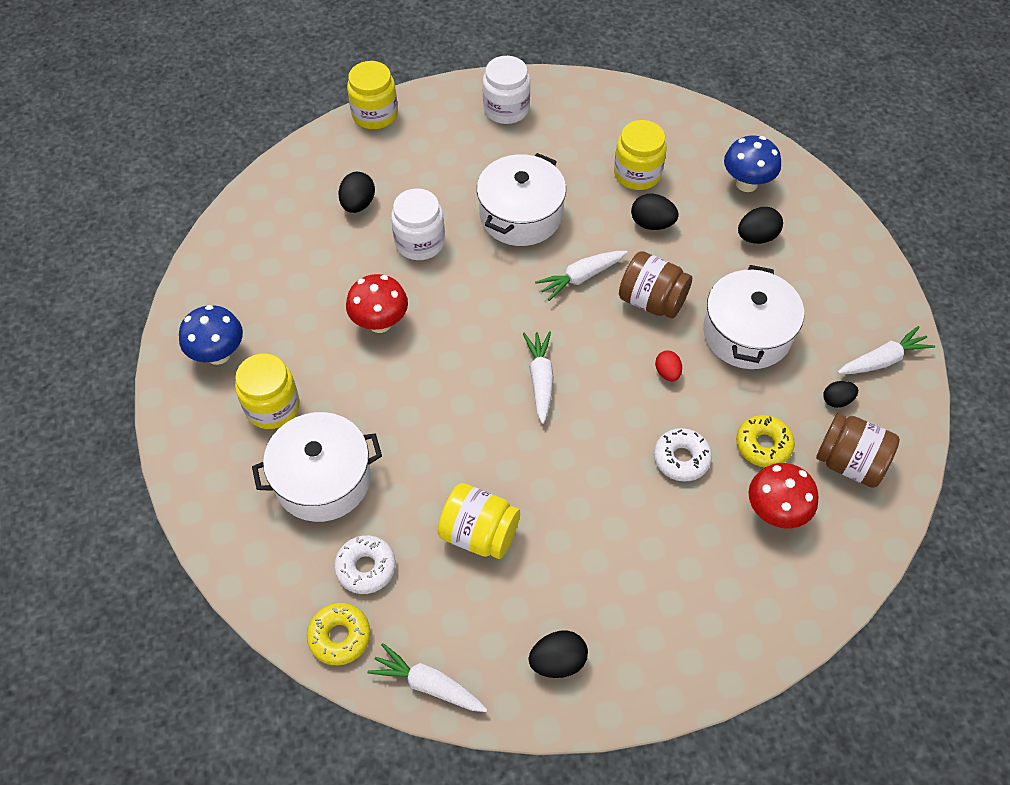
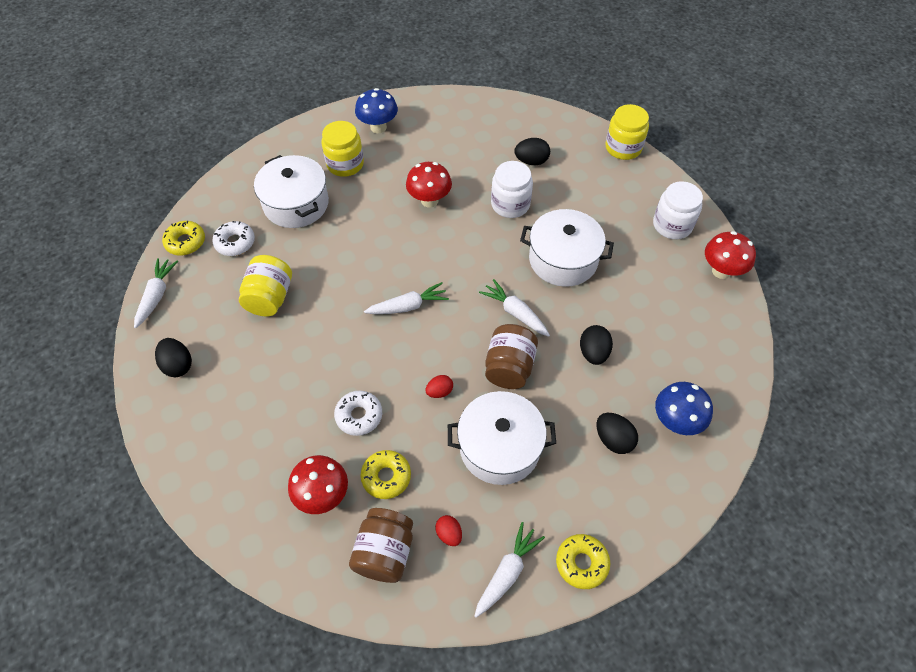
camera: 75 degrees right, 0 degrees up
(580, 91) = (721, 271): none -> red mushroom
(637, 174) = (645, 331): yellow jar -> none
(837, 400) = (449, 534): black egg -> red egg
(880, 298) = (581, 563): none -> yellow donut
(882, 360) = (507, 572): white carrot -> white carrot turned 105 degrees counterclockwise

